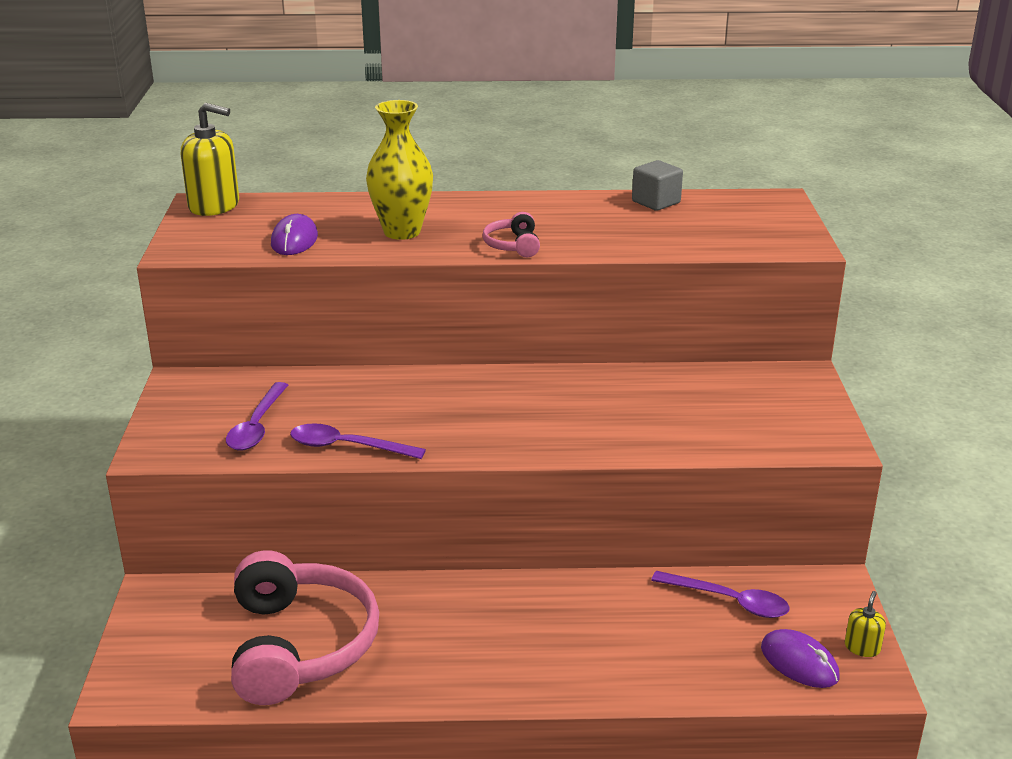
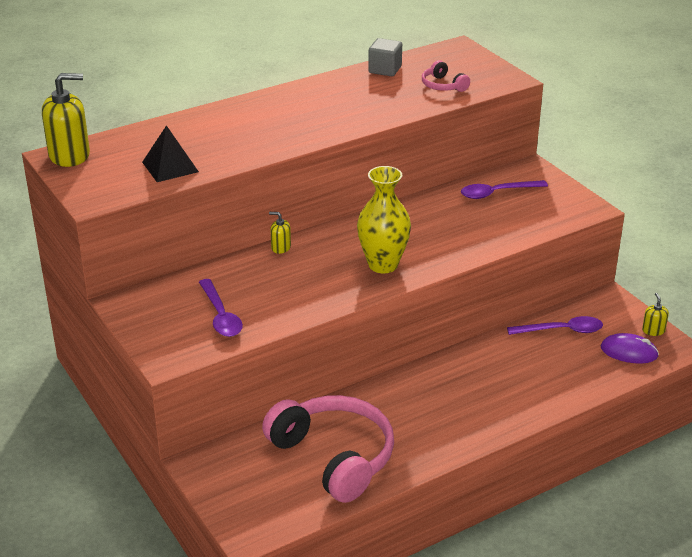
camera: 30 degrees left, 5 degrees up
(294, 240) = (170, 167): purple mouse -> black pyramid
(347, 447) = (299, 309): purple spoon -> purple spoon (497, 193)
(402, 232) = (240, 139): yellow vase -> yellow vase (383, 265)
(402, 376) = (281, 247): none -> yellow soap dispenser
(513, 245) = (329, 128): pink headphones -> pink headphones (443, 86)

